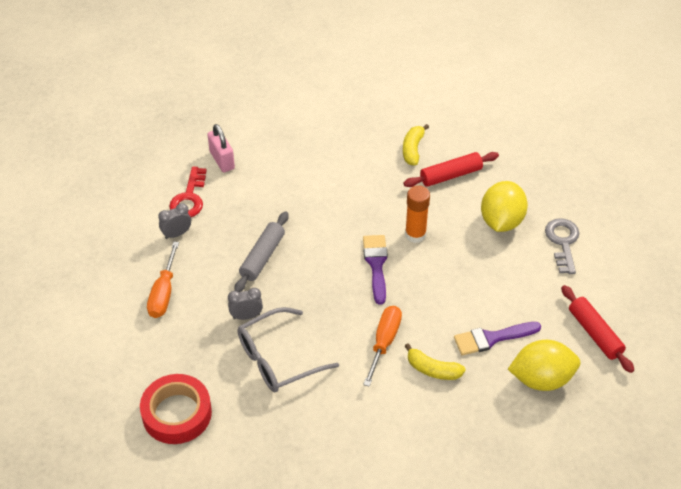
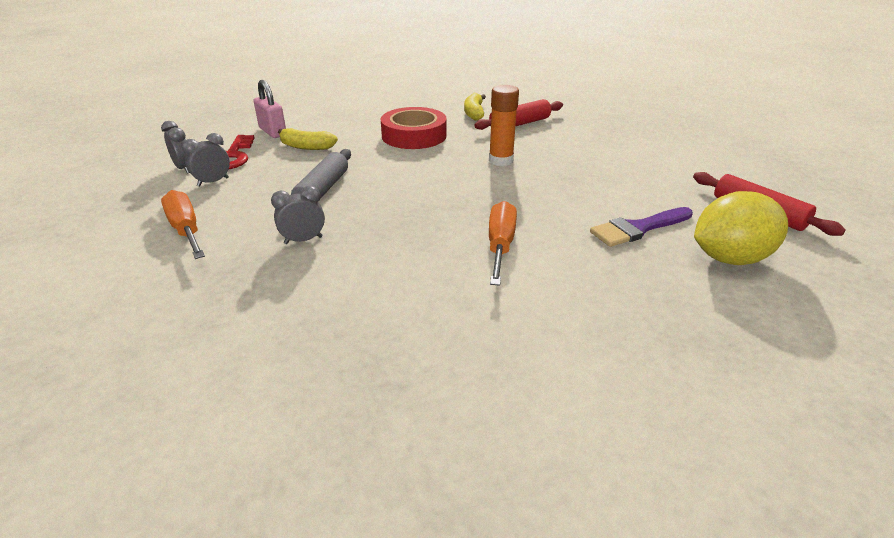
camera: 10 degrees left, 15 degrees down
(152, 211) = (184, 168): none -> grey clock
(163, 293) = (186, 230): orange screwdriver -> orange screwdriver turned 150 degrees clockwise
(177, 413) = (182, 362): red tape -> red tape (414, 136)
(278, 359) = (353, 277): grey glasses -> none
(376, 264) = (464, 184): purple brush -> none
(432, 369) = (579, 264): yellow banana -> yellow banana (306, 147)
(501, 221) = (589, 145): yellow lemon -> none
(563, 242) = (663, 153): grey key -> none

